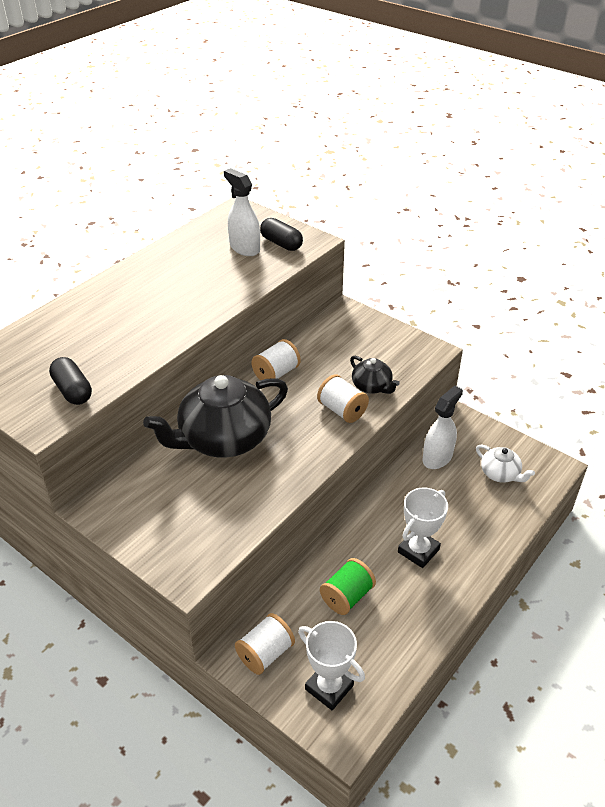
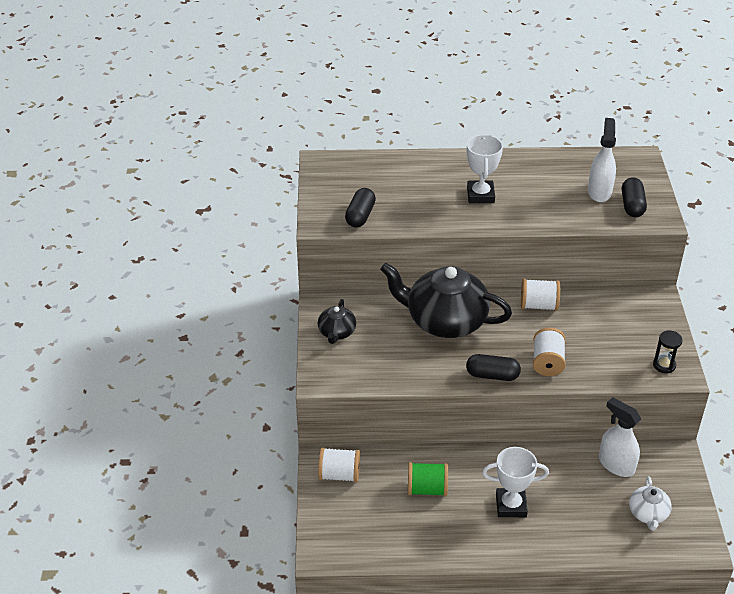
camera: 50 degrees right, 0 degrees up
(319, 452) = (492, 375): none -> black capsule
(329, 687) = (349, 523): white trophy -> white trophy (480, 195)
(372, 386) = (593, 364): black teapot -> black teapot (336, 332)
(414, 352) = (664, 365): none -> black hourglass
(437, 457) = (616, 464): white spray bottle -> white spray bottle turned 135 degrees counterclockwise

